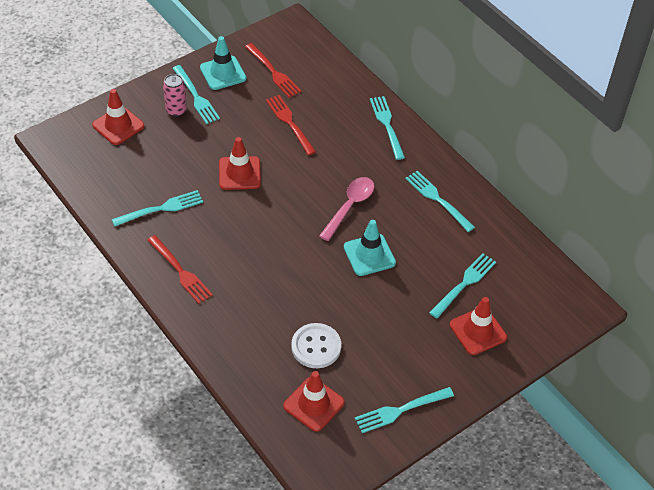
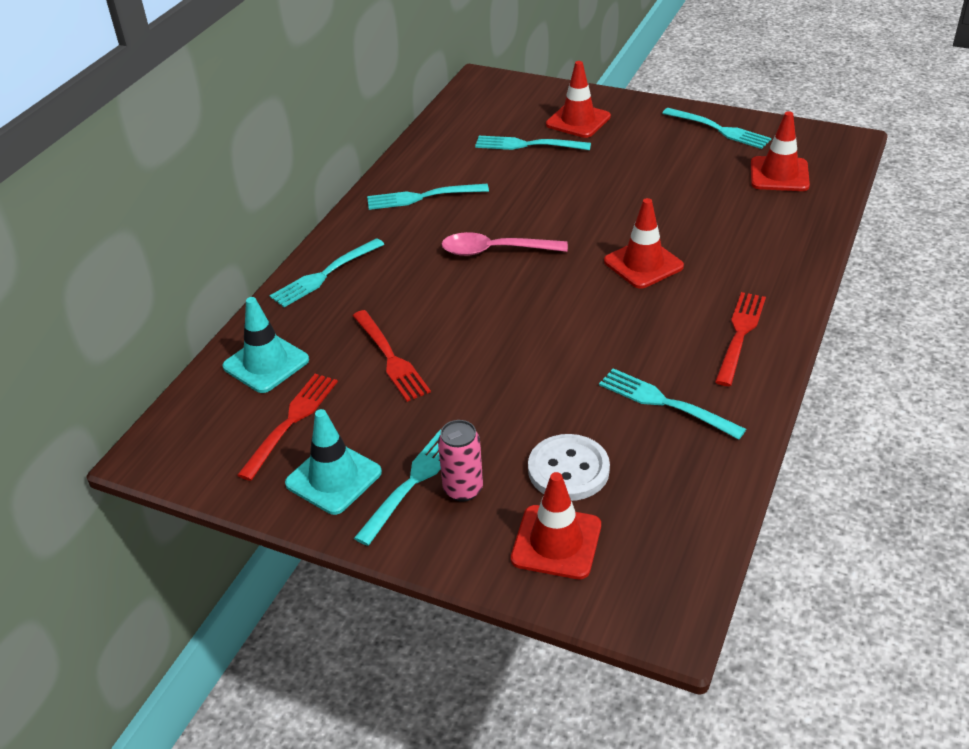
camera: 115 degrees left, 10 degrees down
(239, 173) = (529, 361): red traffic cone -> red traffic cone (643, 264)
(290, 123) = (390, 358): red fork -> red fork turned 60 degrees counterclockwise
(316, 347) = (714, 198): white button -> white button (568, 470)
(369, 255) = (554, 211): turquoise traffic cone -> turquoise traffic cone (266, 363)
(437, 199) = (422, 197): turquoise fork -> turquoise fork turned 60 degrees clockwise

